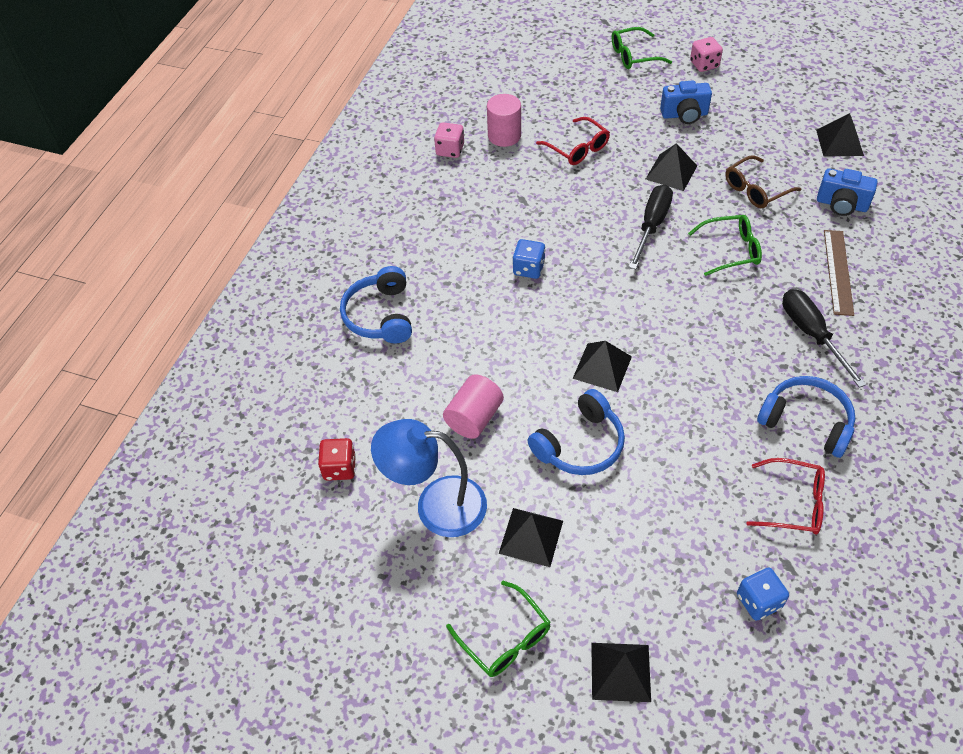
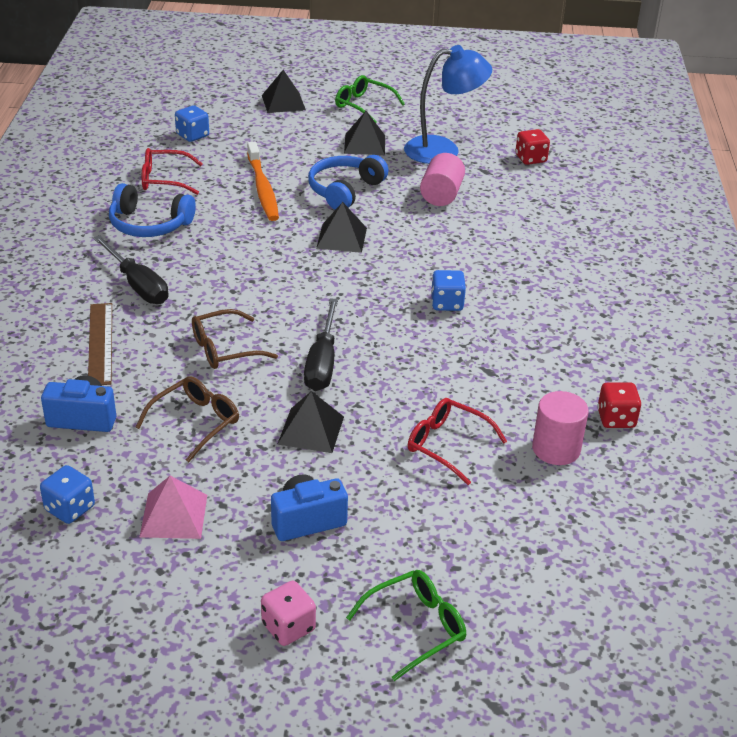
camera: 160 degrees right, 15 degrees down
(380, 315) = (572, 248): blue headphones -> none
(450, 150) = (616, 419): pink dice -> red dice
(675, 465) = (262, 188): none -> orange toothbrush
(731, 250) = (224, 349): green glasses -> brown glasses
(770, 129) = (174, 515): none -> pink pyramid
(839, 142) = (70, 508): black pyramid -> blue dice

